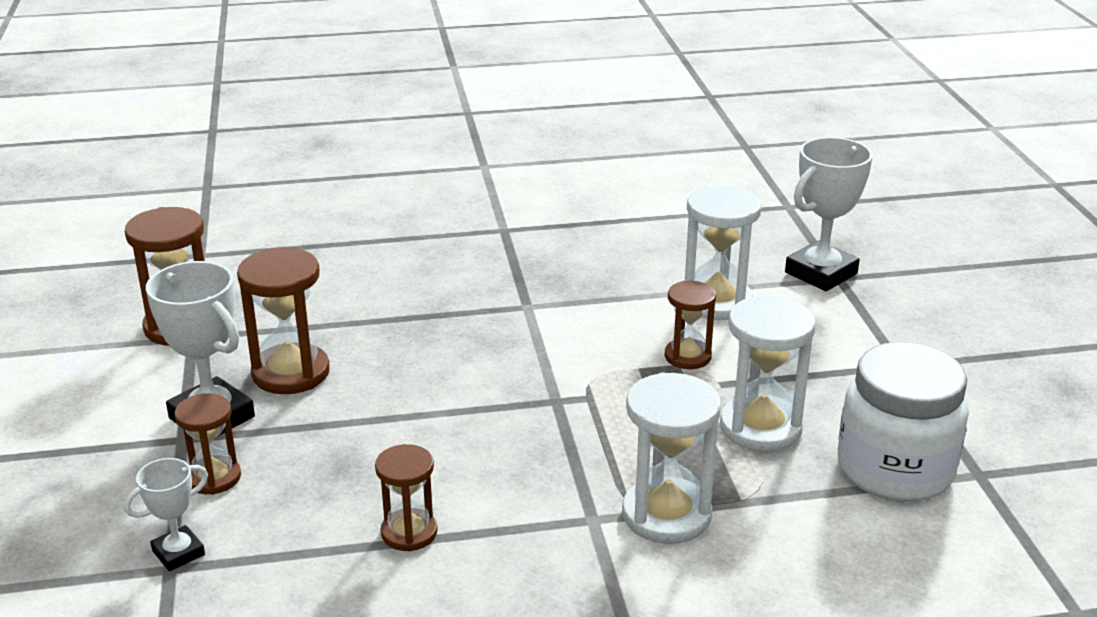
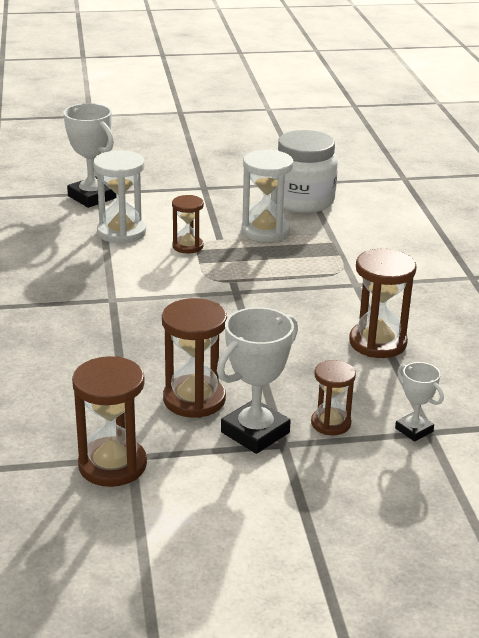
camera: 90 degrees left, 0 degrees up
(409, 532) = (377, 343): brown hourglass -> brown hourglass, size x1.61
(666, 515) = (349, 263): white hourglass -> none

